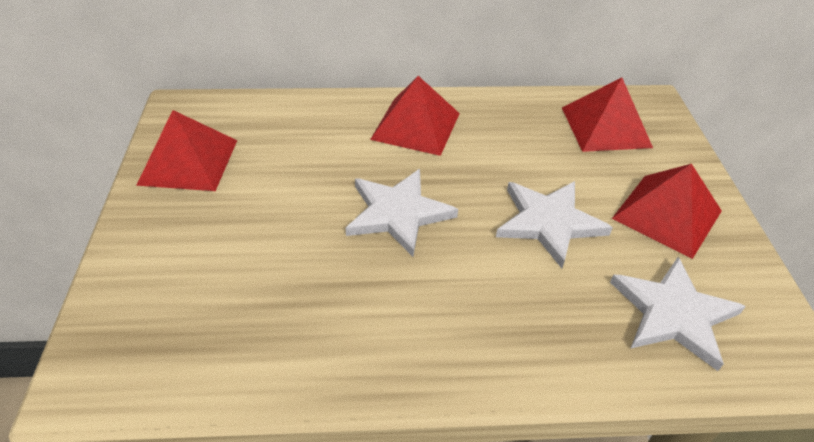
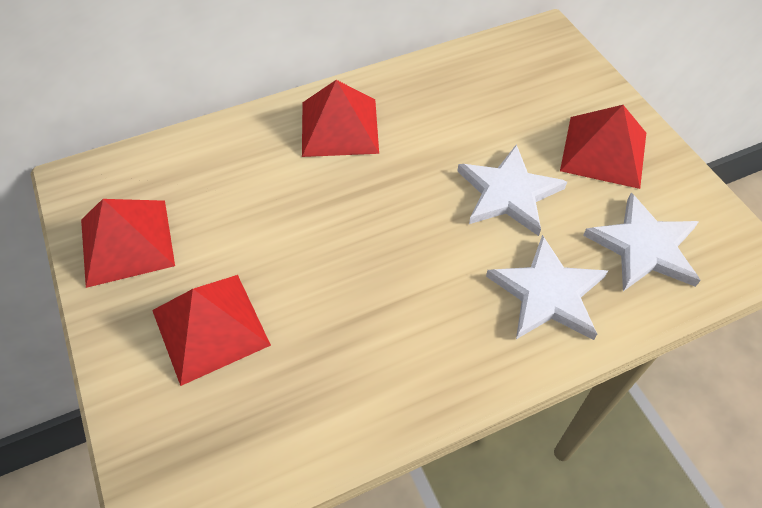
camera: 20 degrees left, 10 degrees up
(398, 213) = (369, 229): white star -> white star (547, 293)
(605, 127) = (516, 74): red pyramid -> red pyramid (210, 327)

